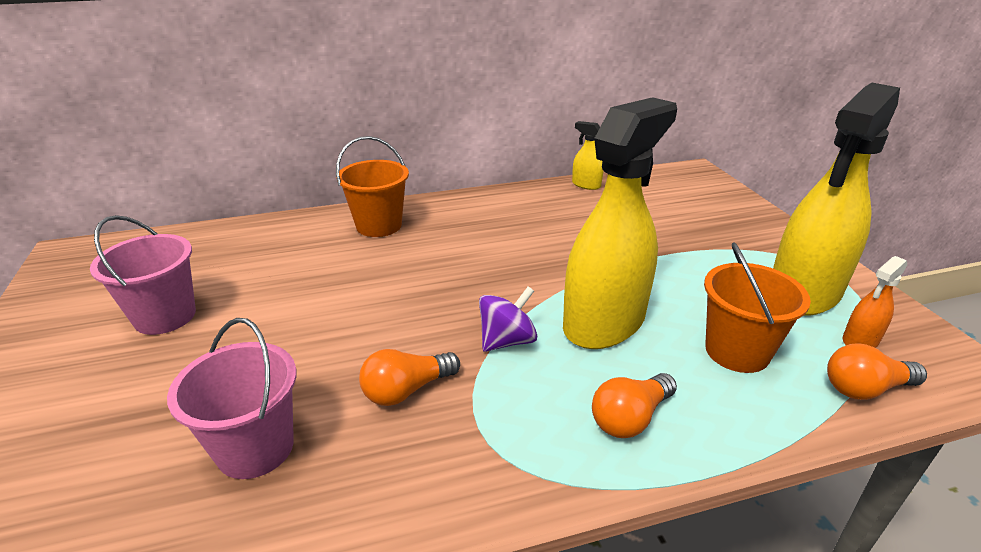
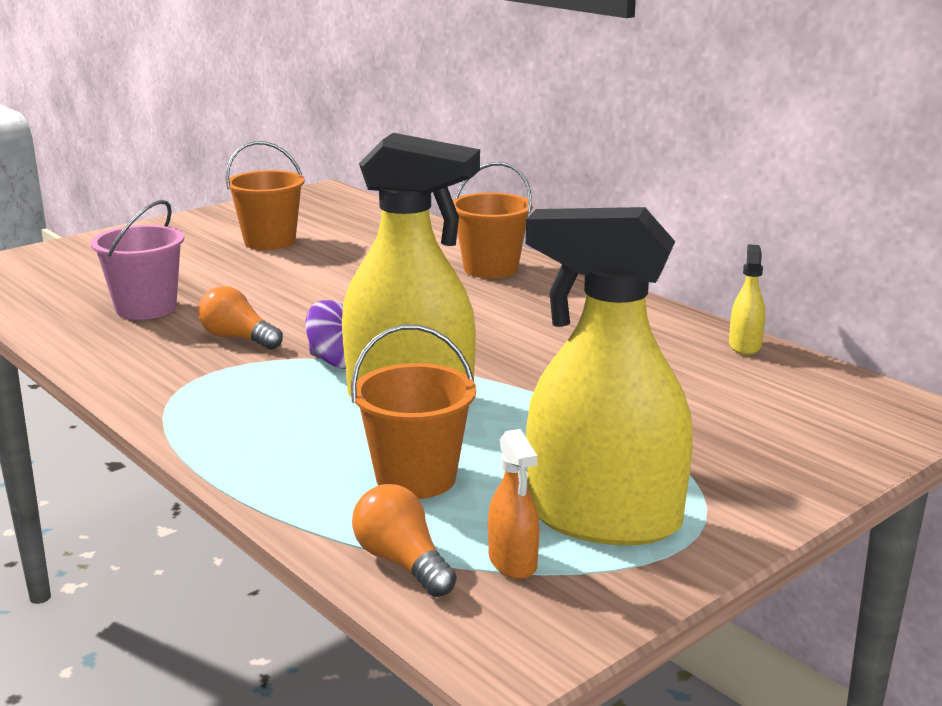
camera: 65 degrees right, 10 degrees down
(165, 316) = (269, 241): pink bucket -> orange bucket
(630, 418) = (260, 432): orange light bulb -> none
(860, 340) = (513, 561): orange spray bottle -> orange spray bottle turned 135 degrees counterclockwise

